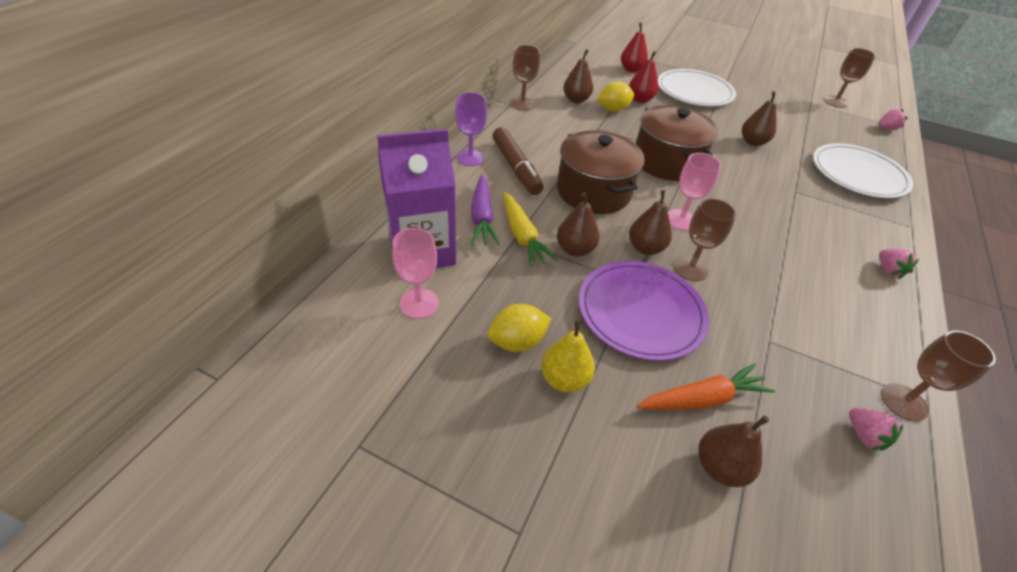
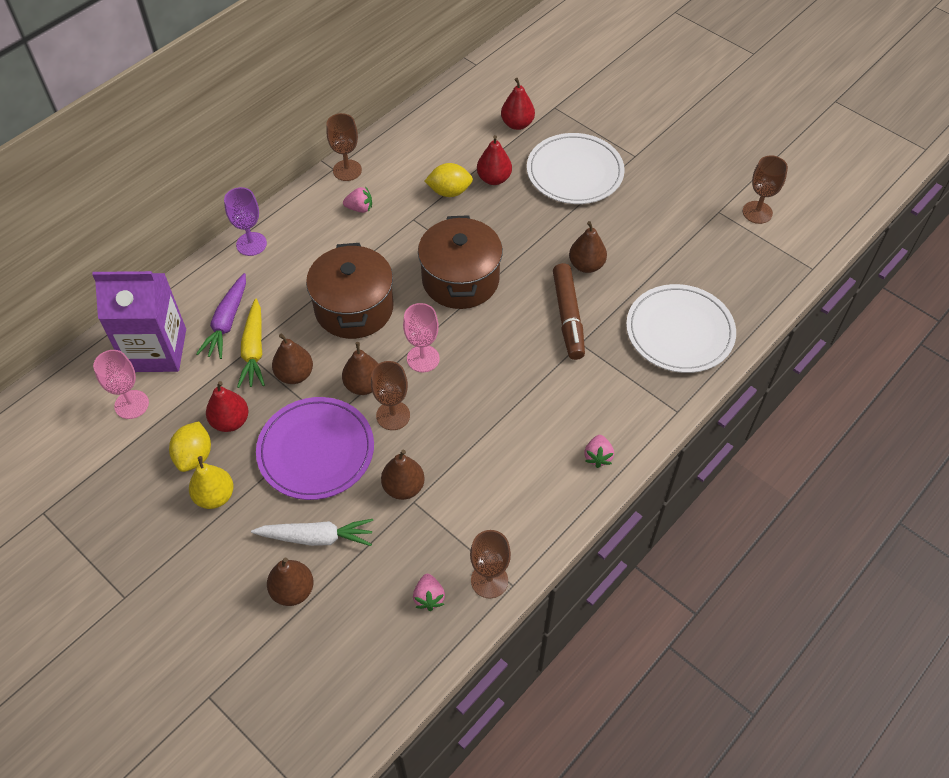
camera: 20 degrees right, 10 degrees up
(516, 168) = (291, 264): brown marker -> brown marker (568, 316)
(517, 342) = (194, 456): yellow lemon -> yellow lemon turned 75 degrees counterclockwise
(536, 301) = (230, 421): none -> red pear
(576, 100) = (414, 170): brown pear -> brown pear (403, 487)
(702, 399) = (316, 537): orange carrot -> white carrot
(886, 128) = (786, 267): pink strawberry -> pink strawberry (359, 208)

